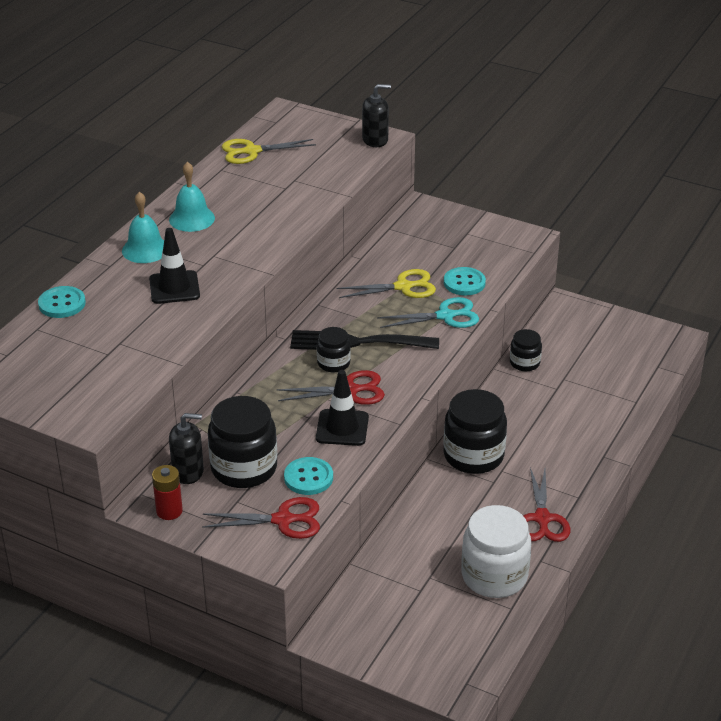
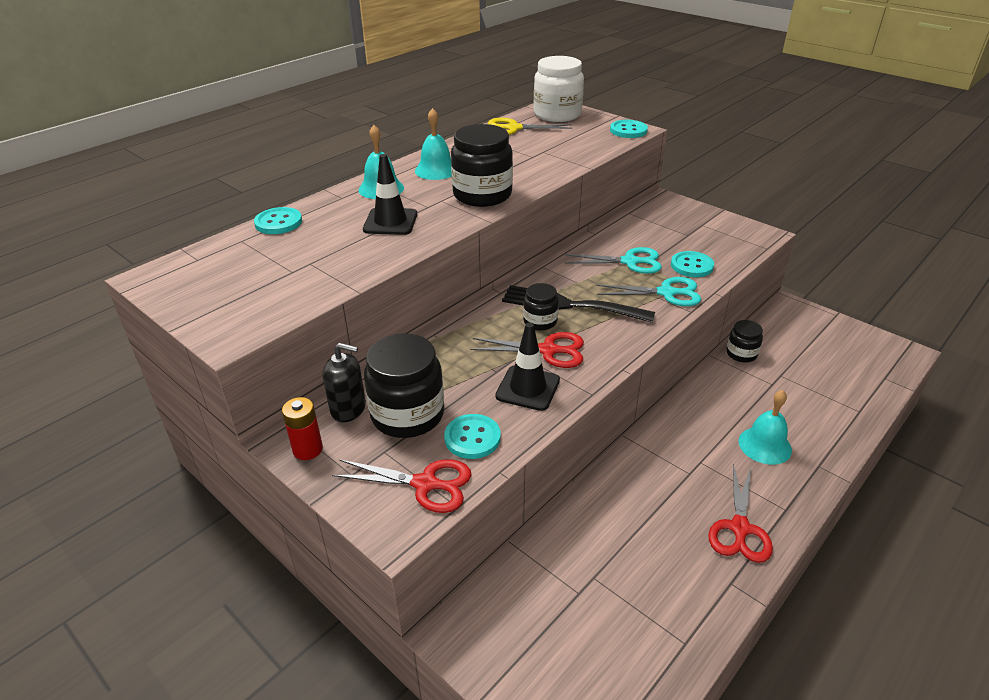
camera: 15 degrees right, 0 degrees up
(375, 140) = (628, 130): black soap dispenser -> turquoise button
(403, 287) = (630, 262): yellow scissors -> turquoise scissors
(473, 455) = (672, 440): black jar -> black jar (482, 195)
(494, 576) = (671, 592): white jar -> white jar (557, 114)
(555, 446) = (765, 445): none -> turquoise bell

